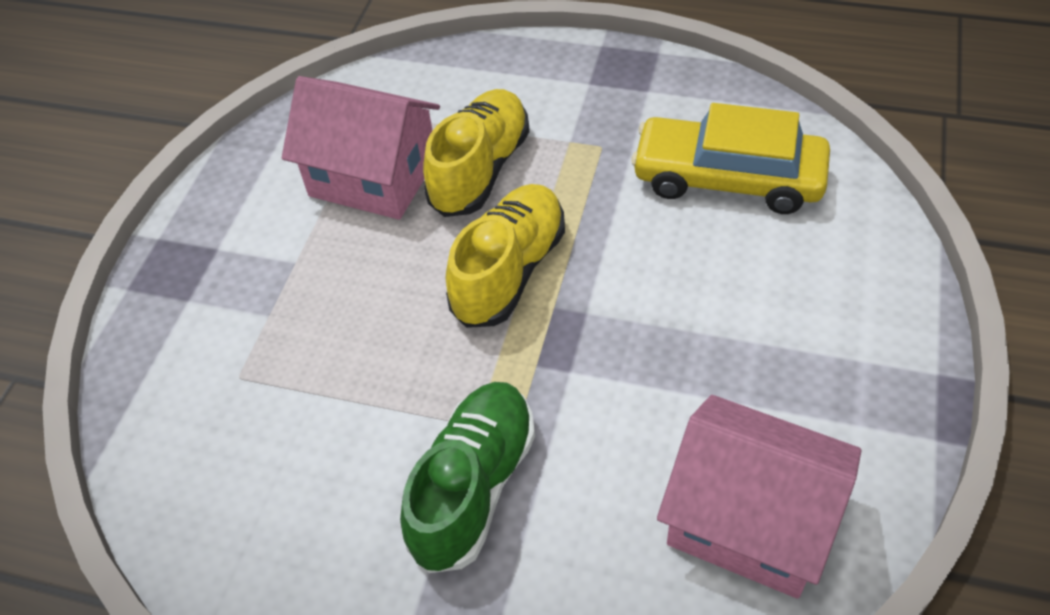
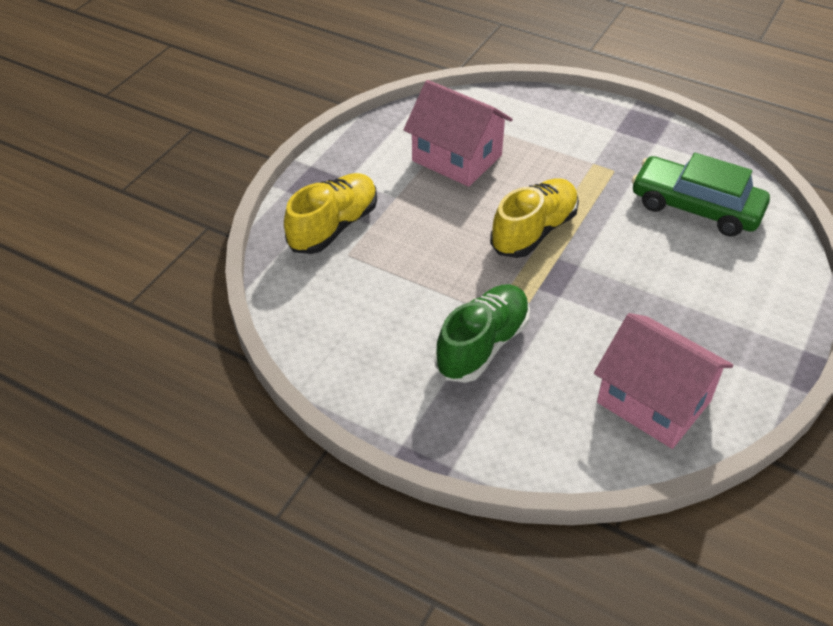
camera: 10 degrees right, 5 degrees down
(480, 170) = (528, 168): yellow shoe -> yellow shoe (333, 227)
(728, 178) = (696, 207): yellow car -> green car

